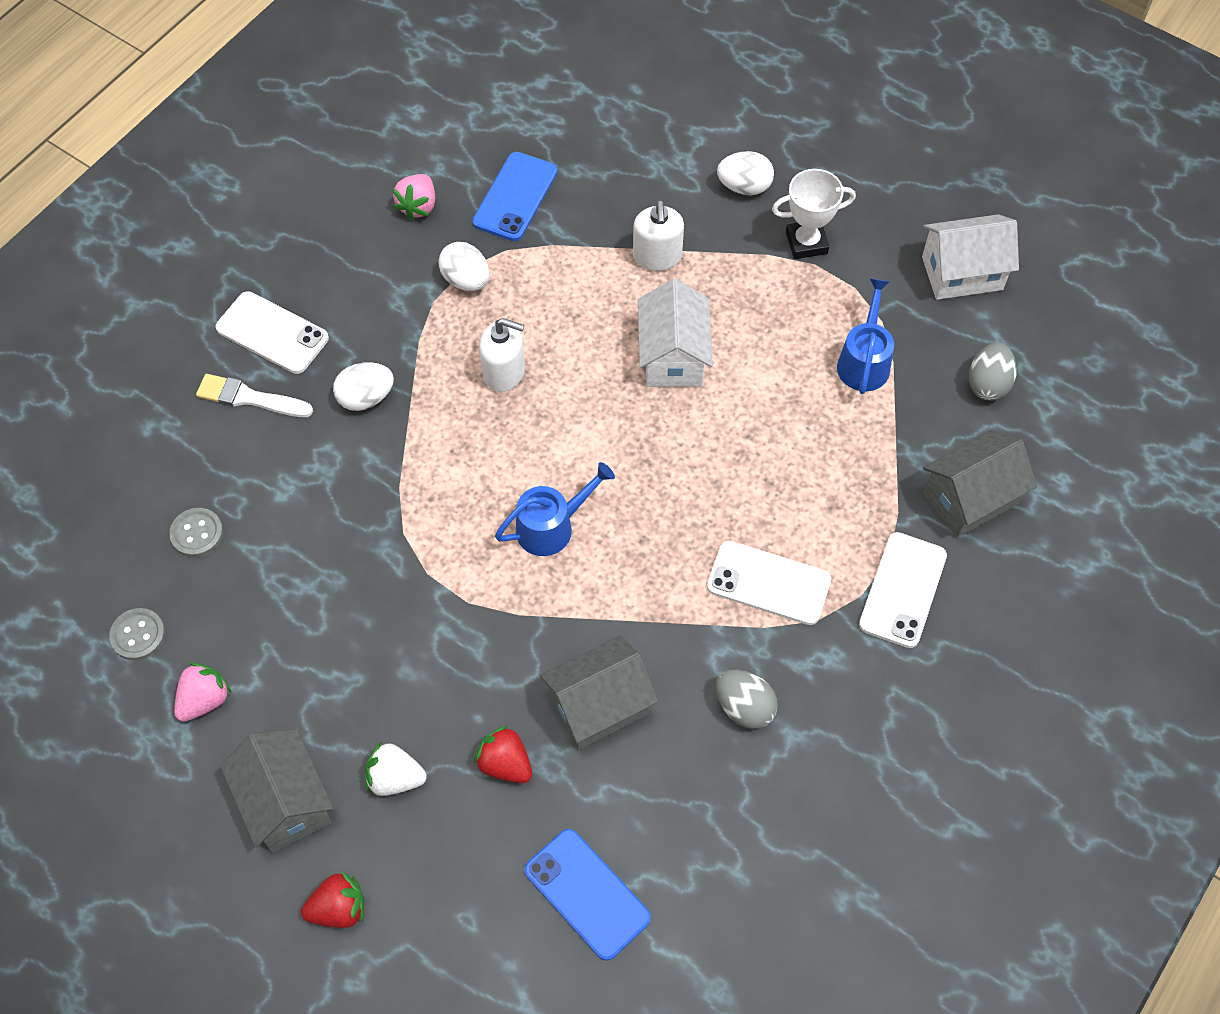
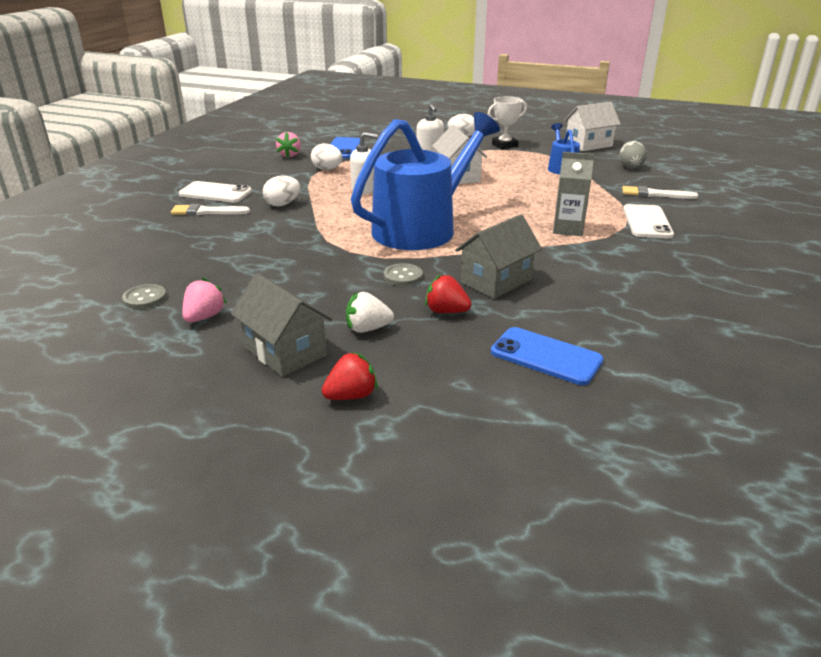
camera: 15 degrees left, 30 degrees down
(197, 533) = (182, 257): grey button -> grey button (403, 276)
(552, 526) = (422, 228): blue watering can -> blue watering can, size x2.23
(744, 707) = (591, 269): grey egg -> none
(768, 583) = (568, 229): white phone -> grey carton
(970, 499) = (654, 194): grey house -> white brush

